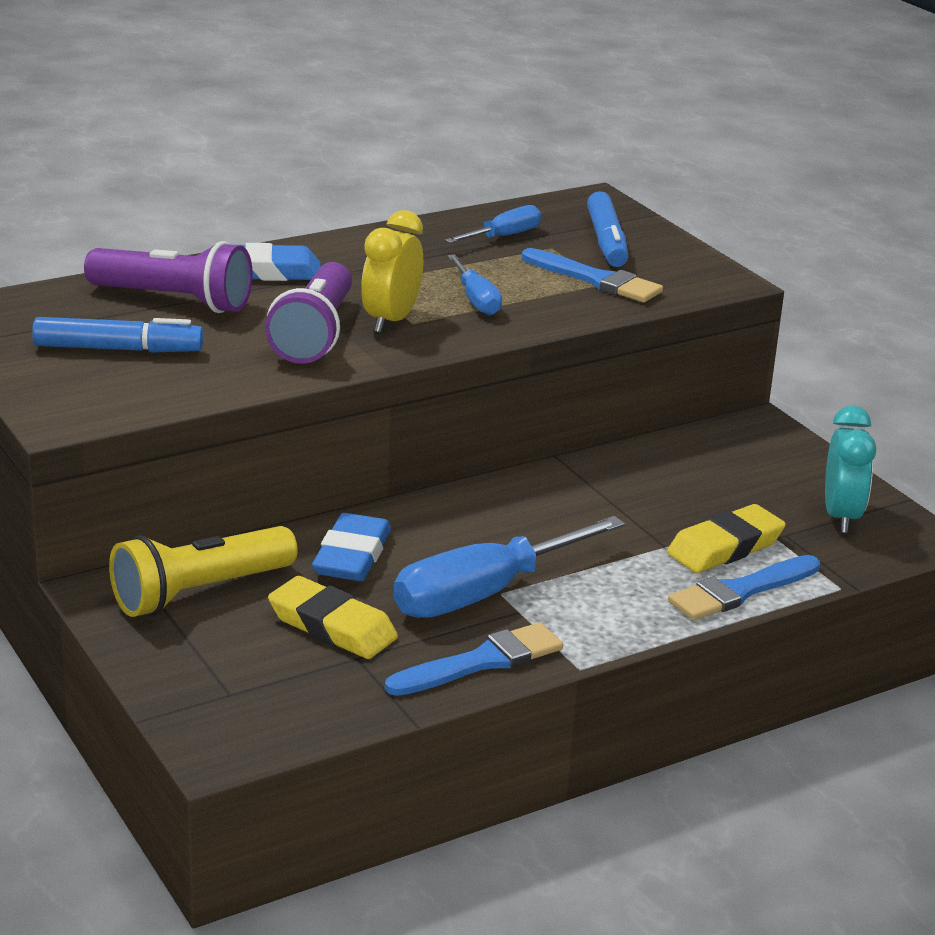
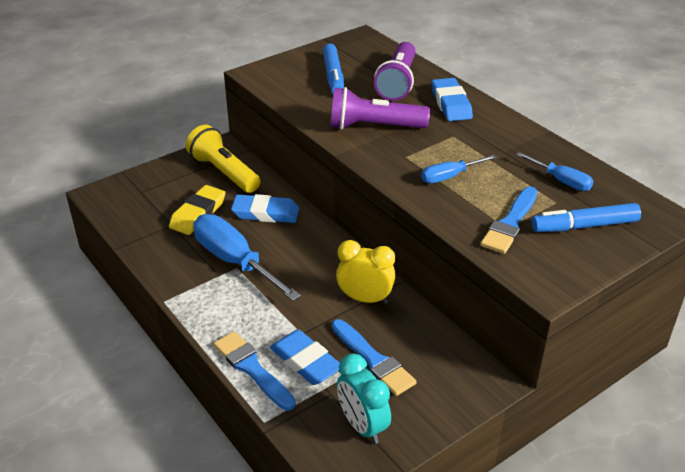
camera: 85 degrees right, 10 degrees up
(391, 321) = (403, 149): yellow clock -> yellow clock (365, 299)
(481, 662) = (168, 265): blue brush -> blue brush (373, 360)
(725, 547) = (305, 361): yellow eraser -> blue eraser
(841, 517) = (362, 426): turquoise clock -> turquoise clock turned 60 degrees clockwise

